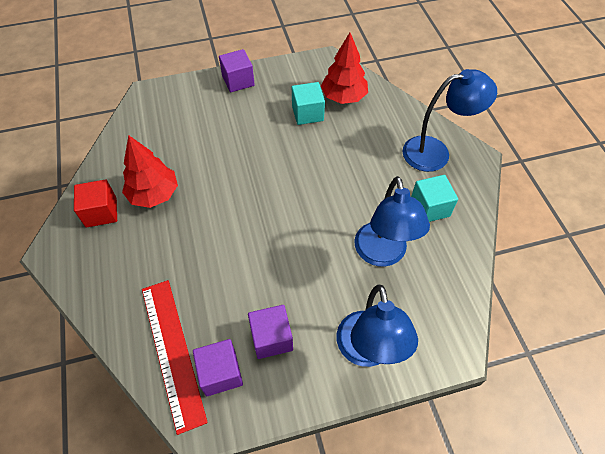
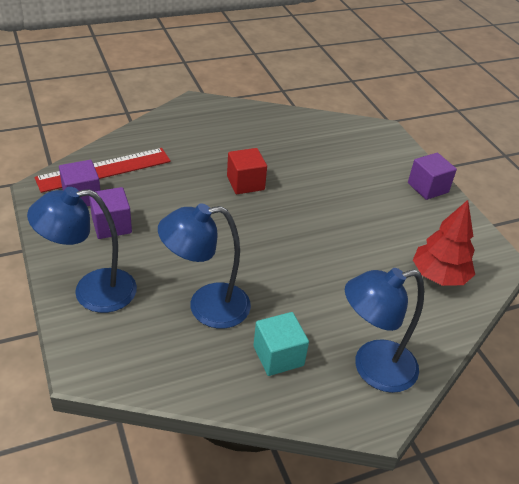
camera: 80 degrees right, 15 degrees down
(101, 212) = (237, 120): red cube -> red cube (245, 183)
(154, 194) = (261, 145): red tree -> none
(307, 113) = (399, 244): turquoise cube -> none
(435, 152) = (372, 368): blue lamp -> blue lamp turned 90 degrees clockwise

